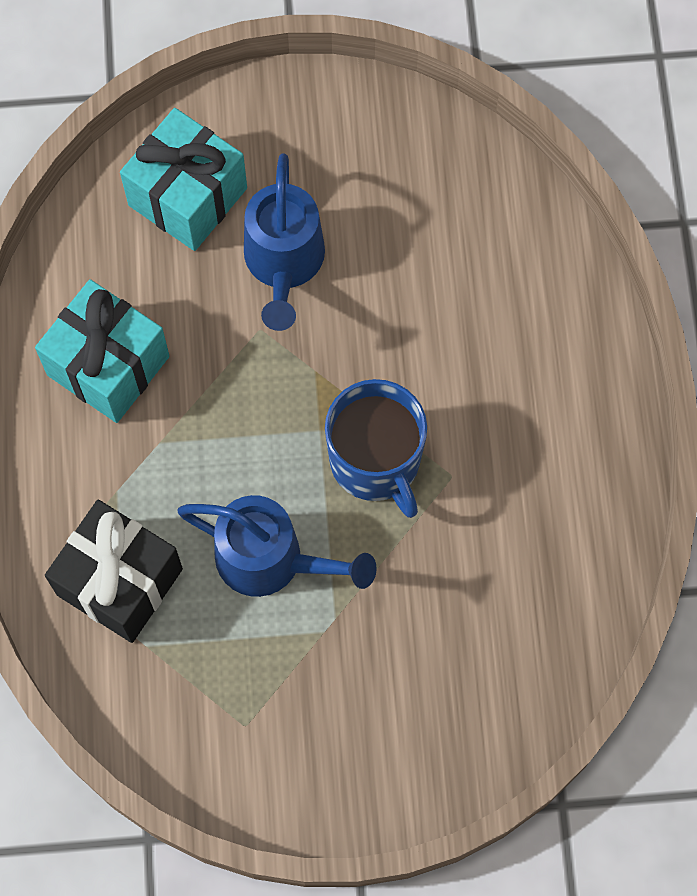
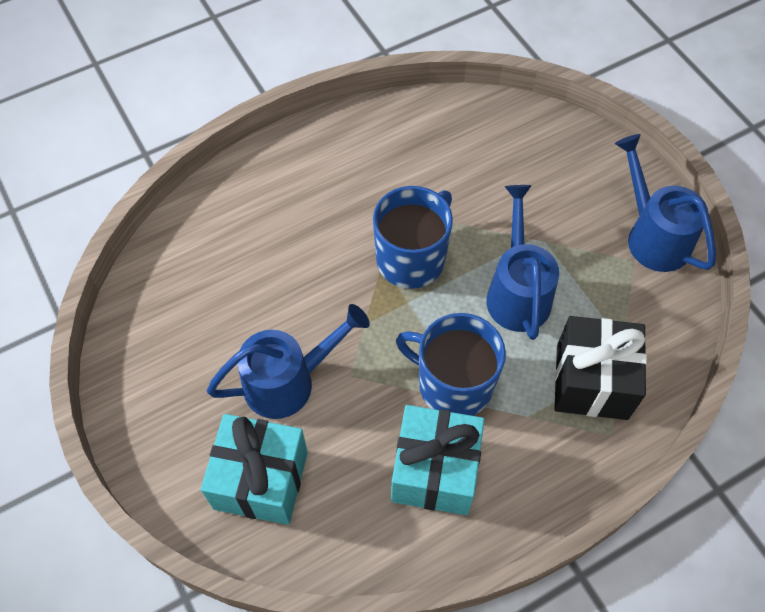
camera: 115 degrees left, 10 degrees down
(194, 431) = (453, 384): none -> blue mug
(267, 771) = (652, 235): none -> blue watering can

